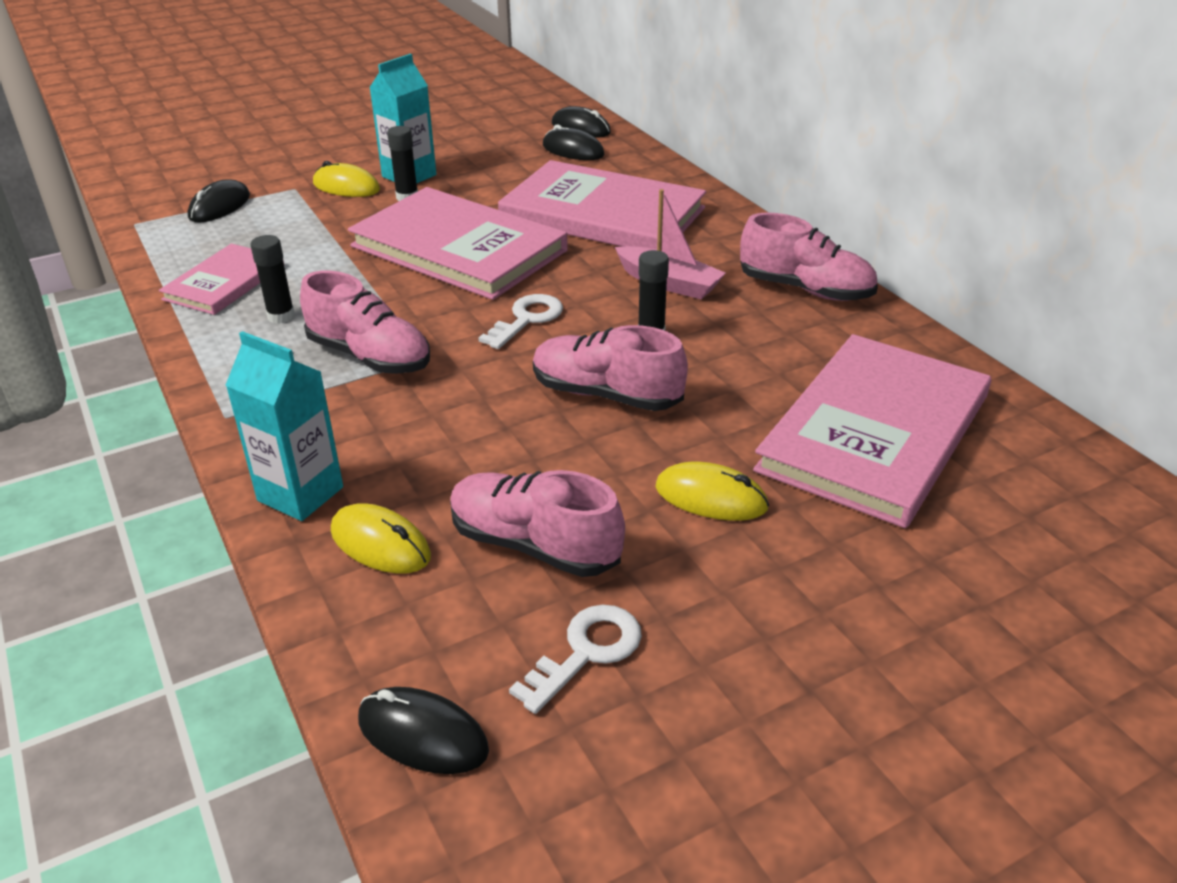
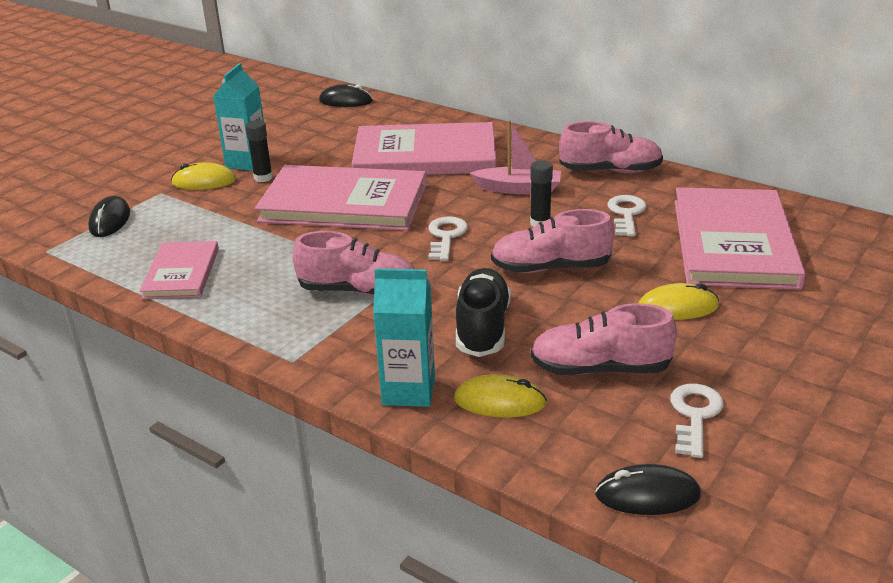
camera: 25 degrees left, 5 degrees down
(281, 316) = (257, 283): black glue stick -> none
(454, 445) = (482, 328): none -> black shoe
(573, 150) = (356, 117): black mouse -> none
(770, 352) = (626, 214): none -> white key

